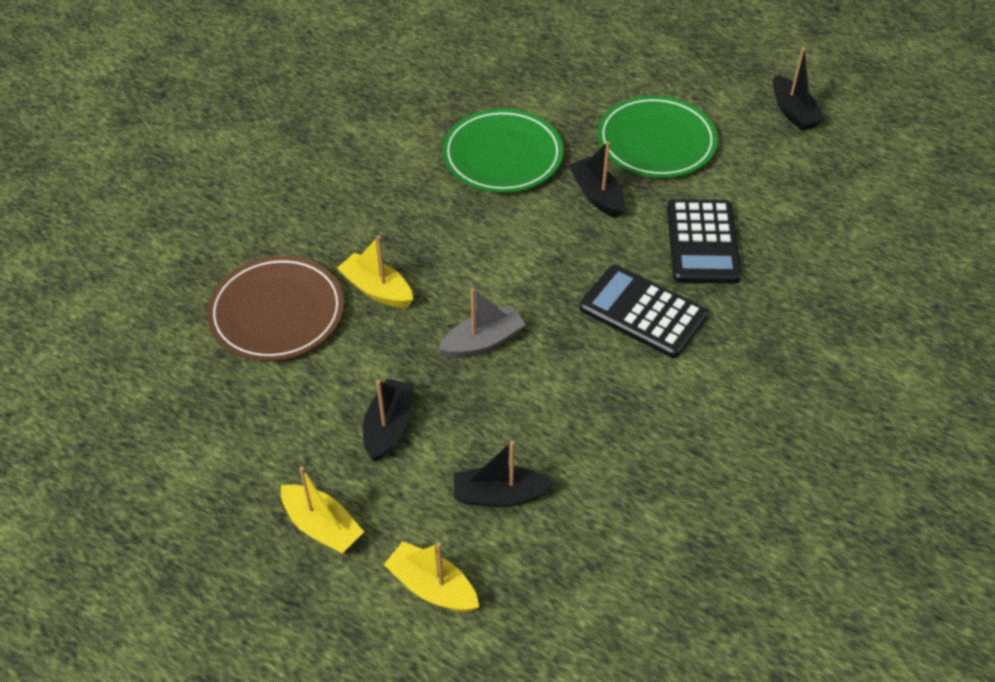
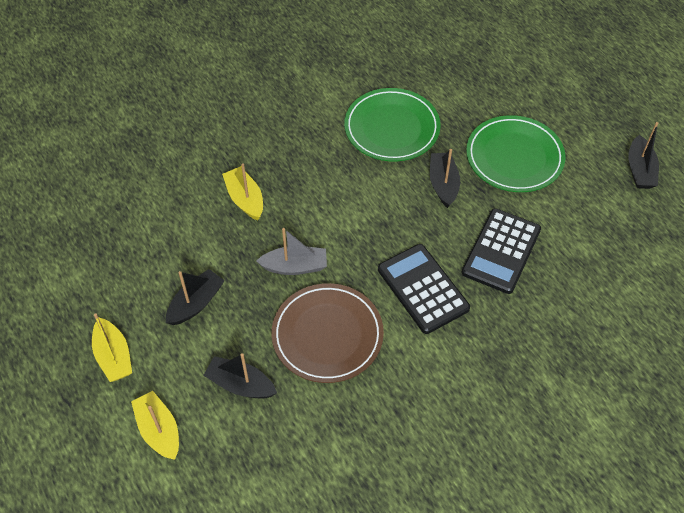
camera: 25 degrees right, 5 degrees up
(277, 312) = (170, 191): brown plate -> brown plate (327, 335)

